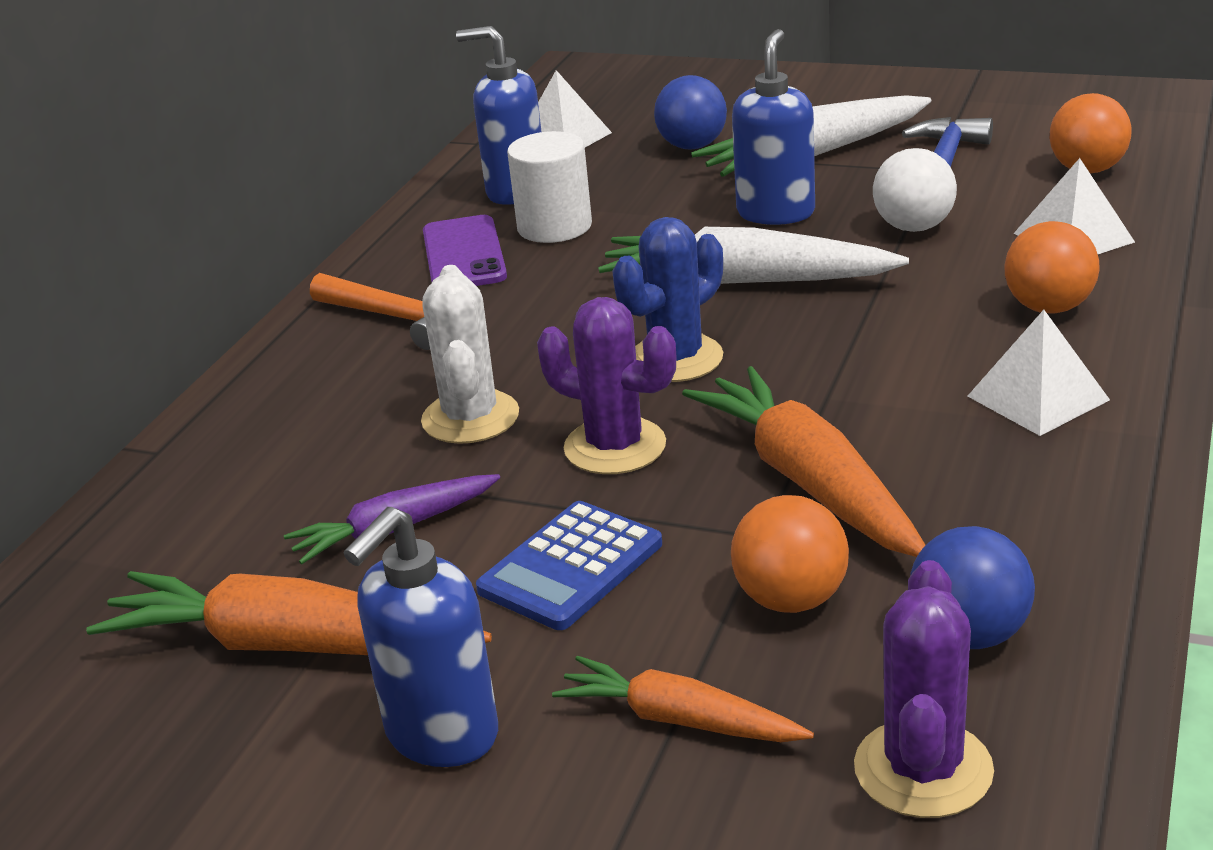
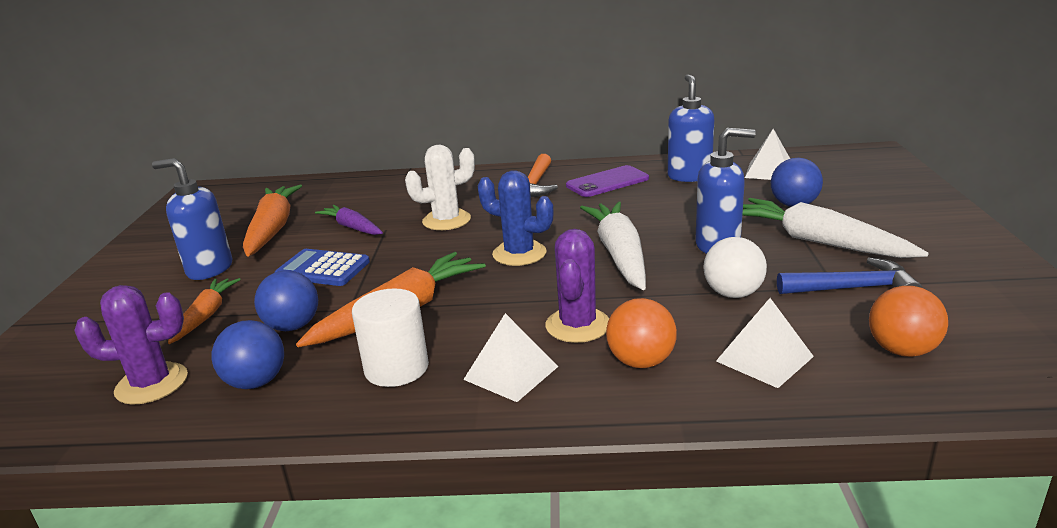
camera: 70 degrees right, 5 degrees down
(554, 227) = (653, 194): white cylinder -> white cylinder (396, 368)
(615, 446) = (427, 257): purple cactus -> purple cactus (578, 325)
(790, 599) = (293, 326): orange ball -> blue ball

